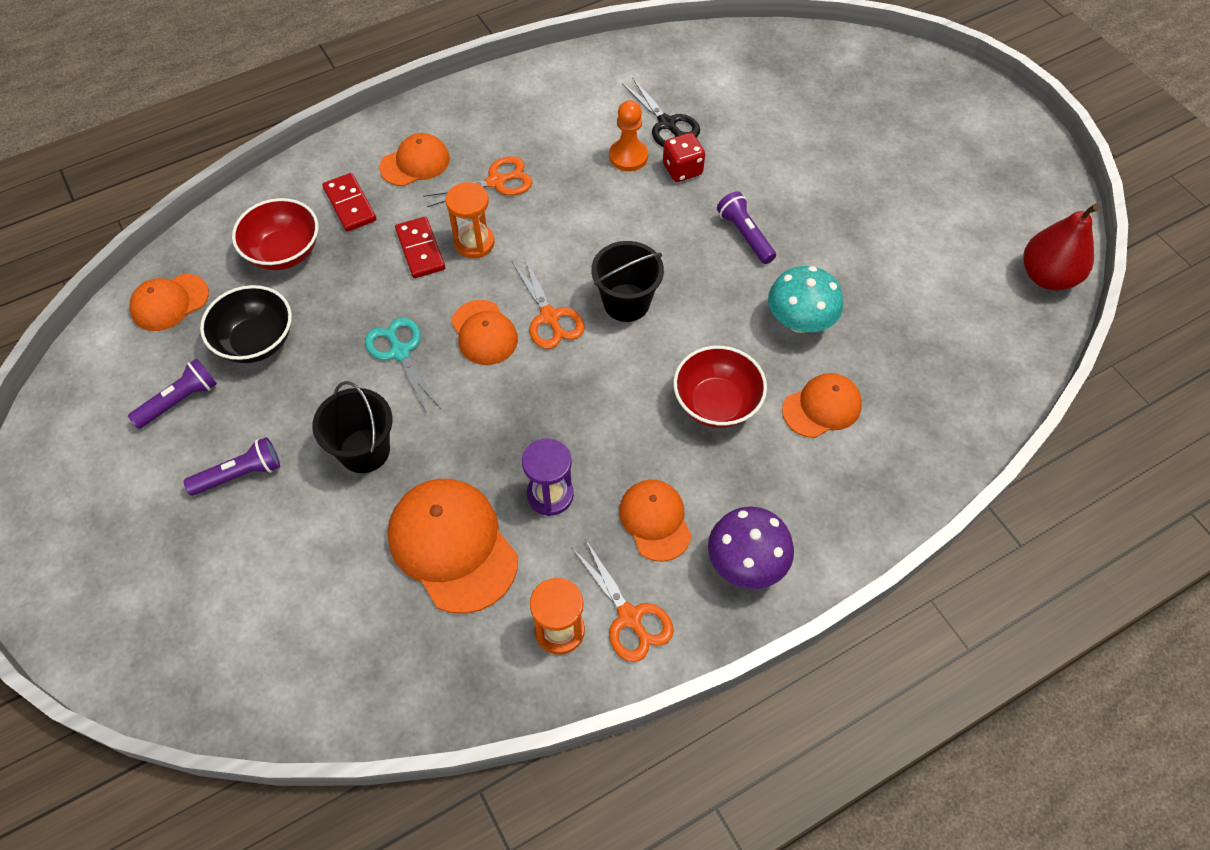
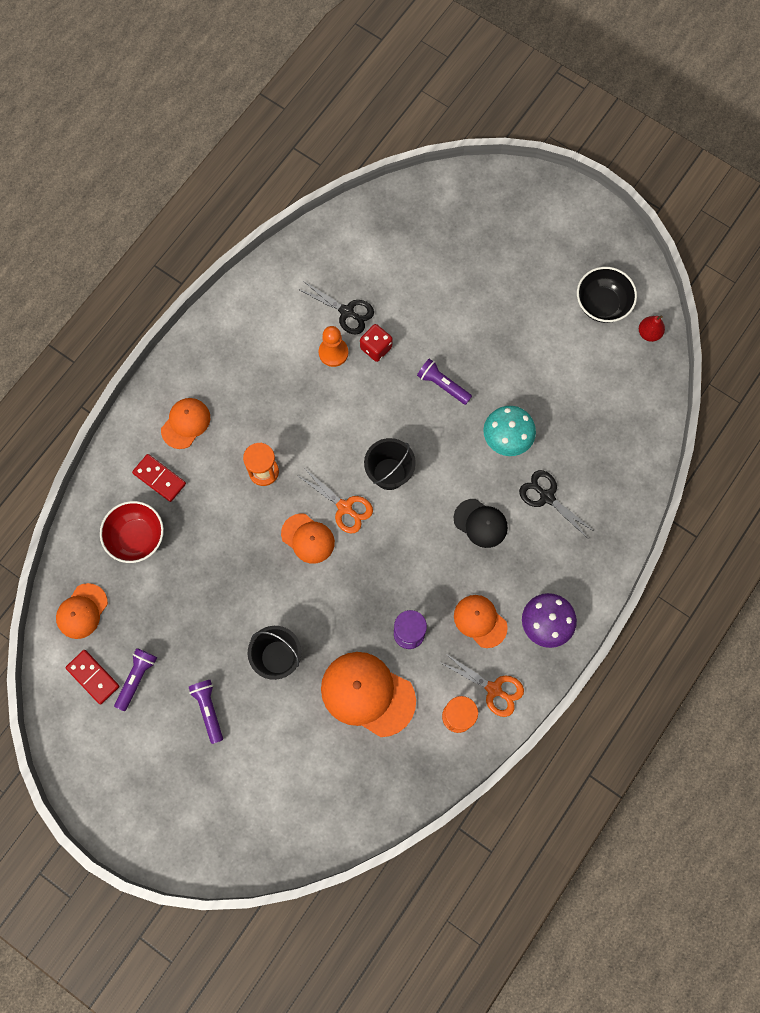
camera: 25 degrees left, 15 degrees up
(240, 474) = (208, 710): purple flashlight -> purple flashlight turned 60 degrees counterclockwise
(256, 341) = (160, 613): black bowl -> black bowl (602, 304)
(400, 352) = (260, 577): turquoise scissors -> none
(420, 249) = (230, 493): red domino -> red domino (93, 677)
(497, 182) = (252, 414): orange scissors -> none
(716, 403) = (480, 523): red bowl -> black cap
(822, 407) = (546, 496): orange cap -> black scissors
(1047, 276) = (649, 333): red pear -> red pear, size x0.56

